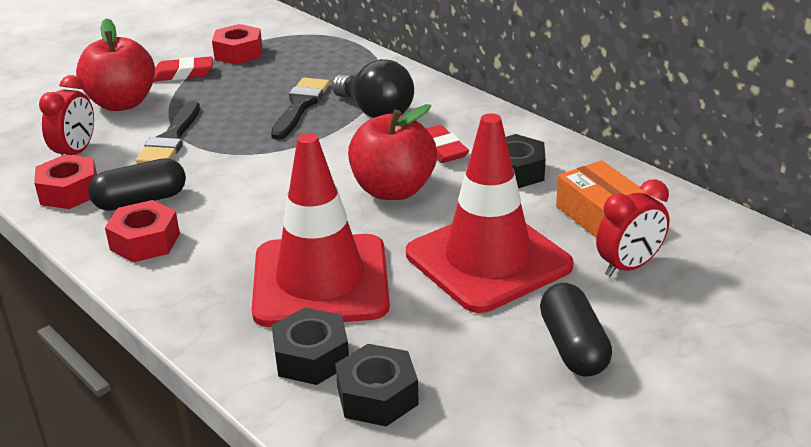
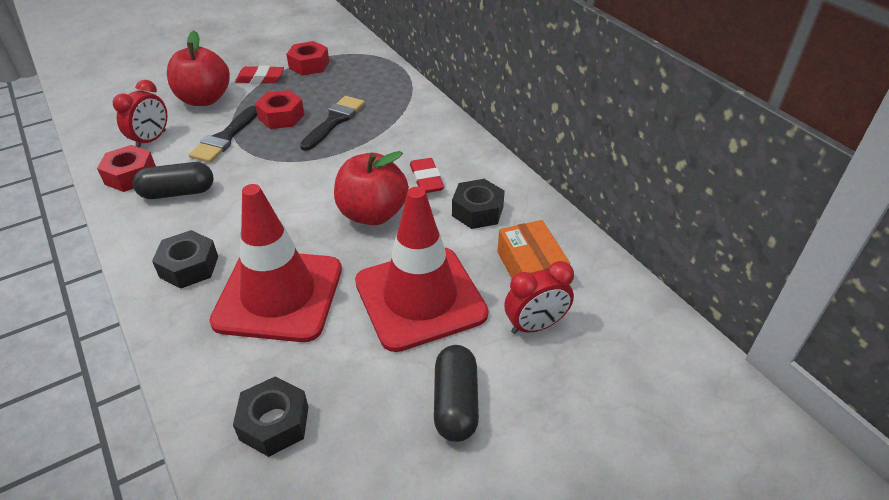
camera: 10 degrees right, 10 degrees up
(145, 241) = (164, 232): red nut -> red nut (281, 117)
(311, 357) = (239, 371): black nut -> black nut (189, 266)
(375, 112) = (389, 135): black light bulb -> none

